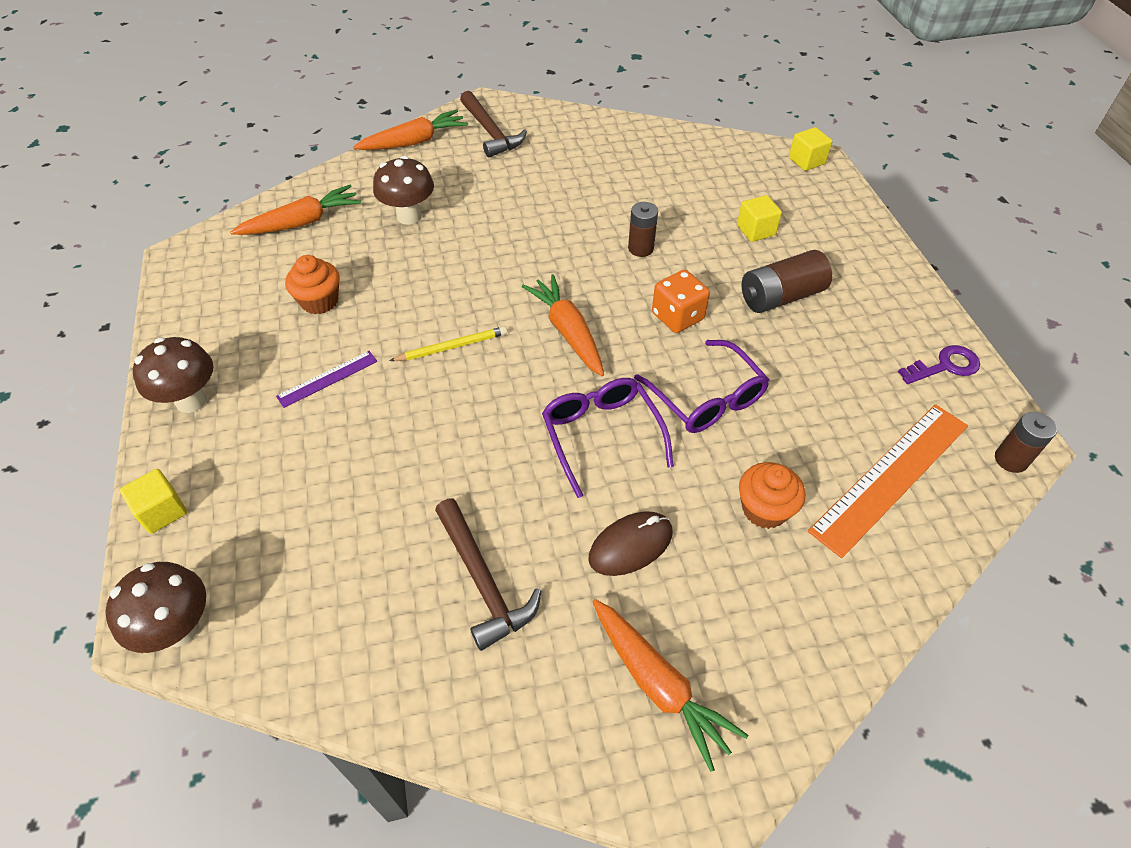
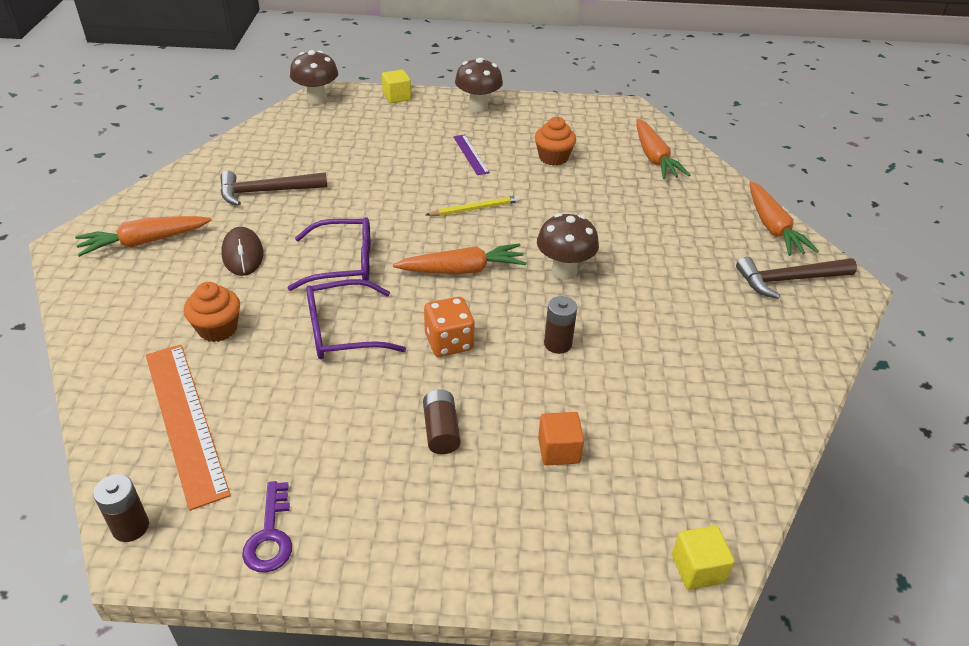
camera: 105 degrees right, 10 degrees down
(409, 216) = (649, 210): brown mushroom -> brown mushroom (564, 271)
(451, 347) = (475, 209): yellow pencil -> yellow pencil turned 105 degrees counterclockwise
(756, 230) = (558, 450): yellow cube -> orange cube
(781, 297) = (441, 431): brown battery -> brown battery, size x0.65

